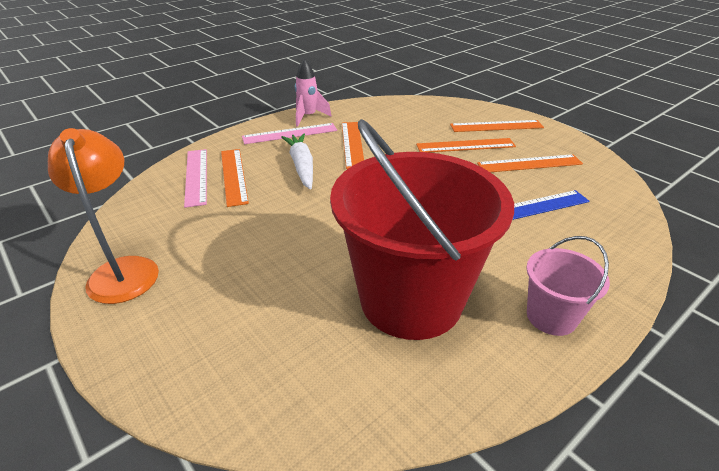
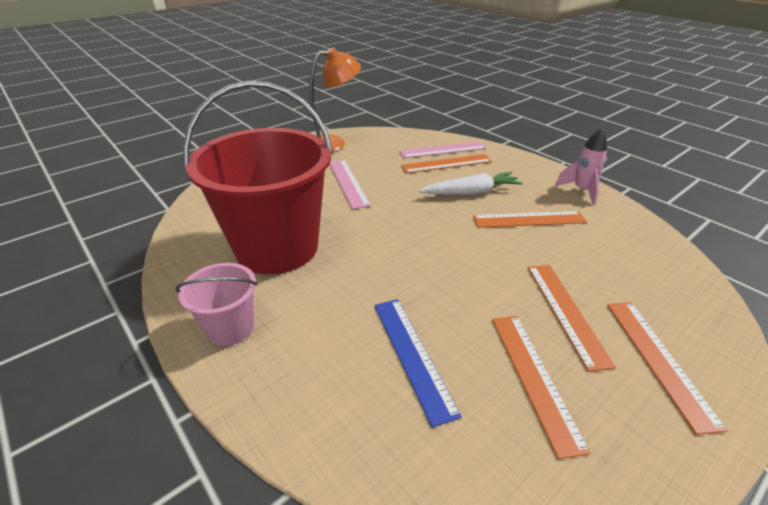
camera: 90 degrees right, 0 degrees up
(290, 134) = (535, 183): pink ruler -> pink ruler (348, 183)

